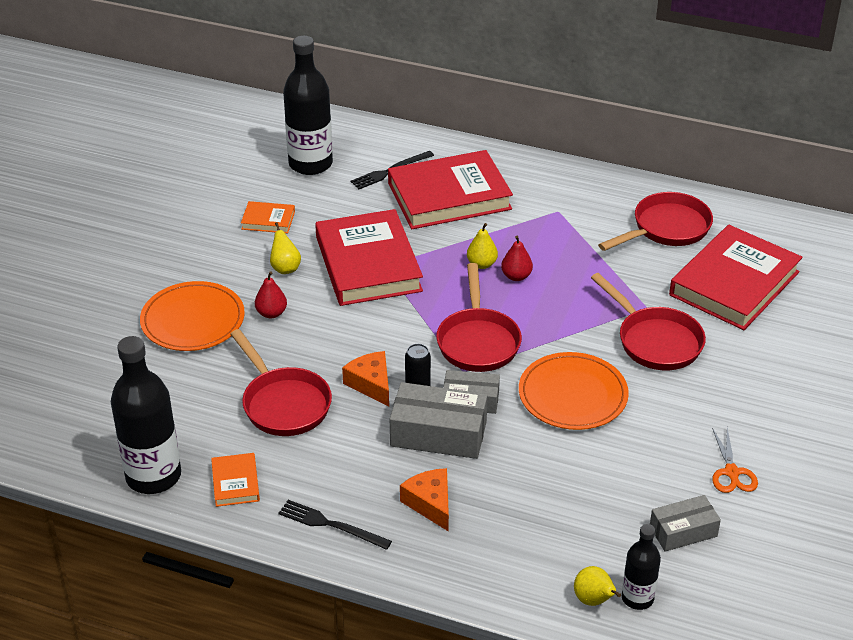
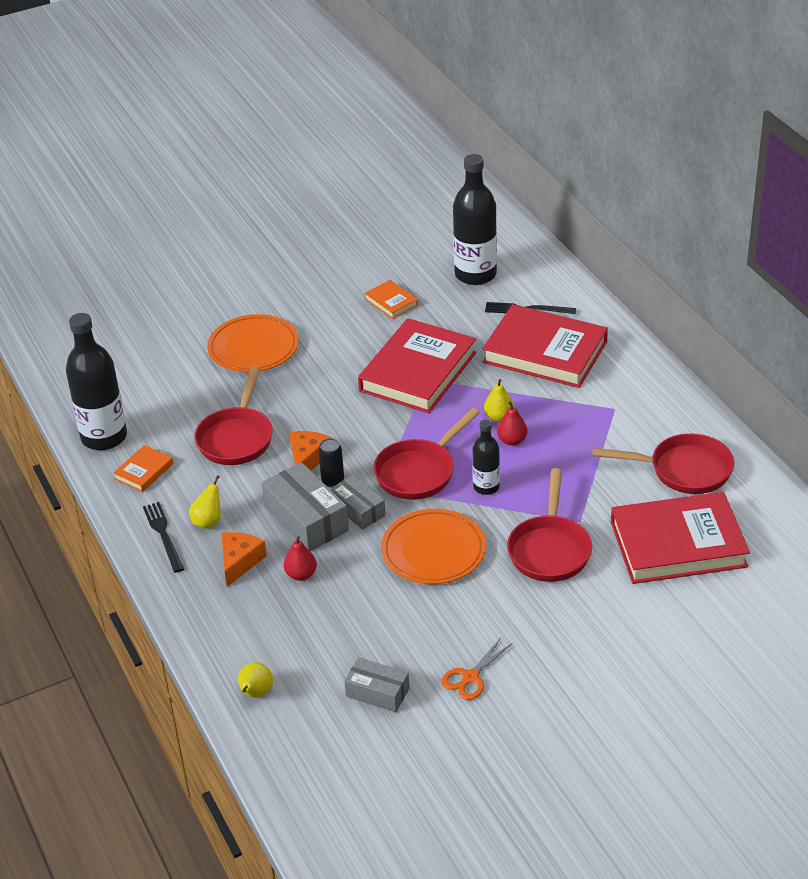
camera: 45 degrees right, 0 degrees up
(271, 313) = (308, 371): red pear -> red pear (301, 575)
(285, 268) = (358, 343): yellow pear -> yellow pear (208, 521)
(637, 598) = (285, 712): black bottle -> black bottle (486, 487)

